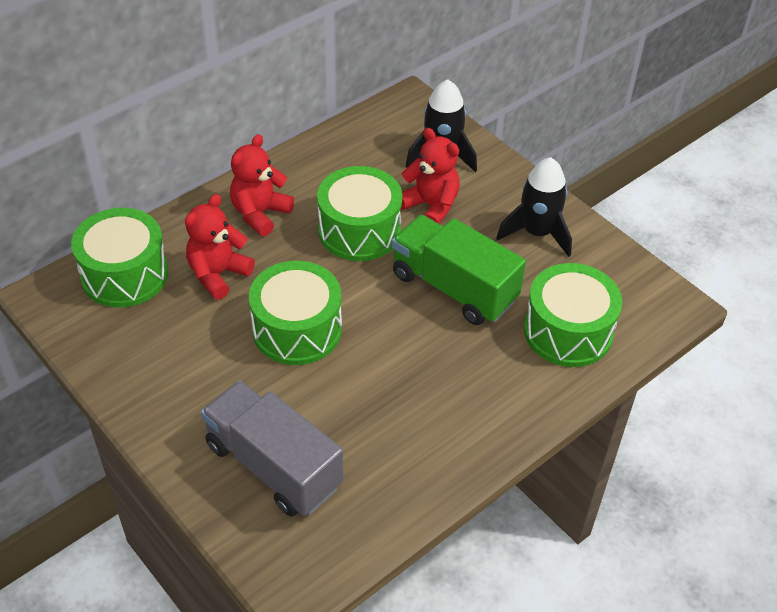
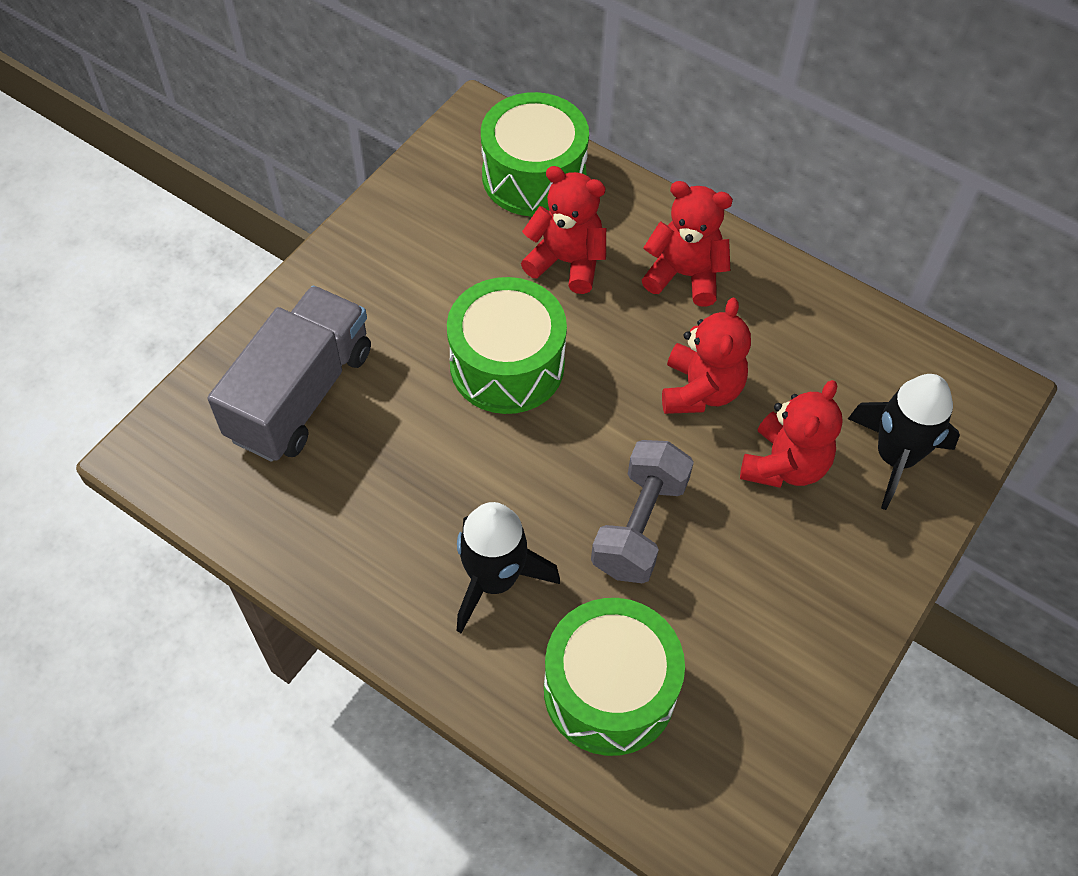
camera: 75 degrees right, 10 degrees up
(359, 230) = (700, 390): green drum -> red teddy bear
(454, 288) = (639, 525): green truck -> grey dumbbell
(537, 233) = (790, 616): black rocket -> black rocket (494, 579)

